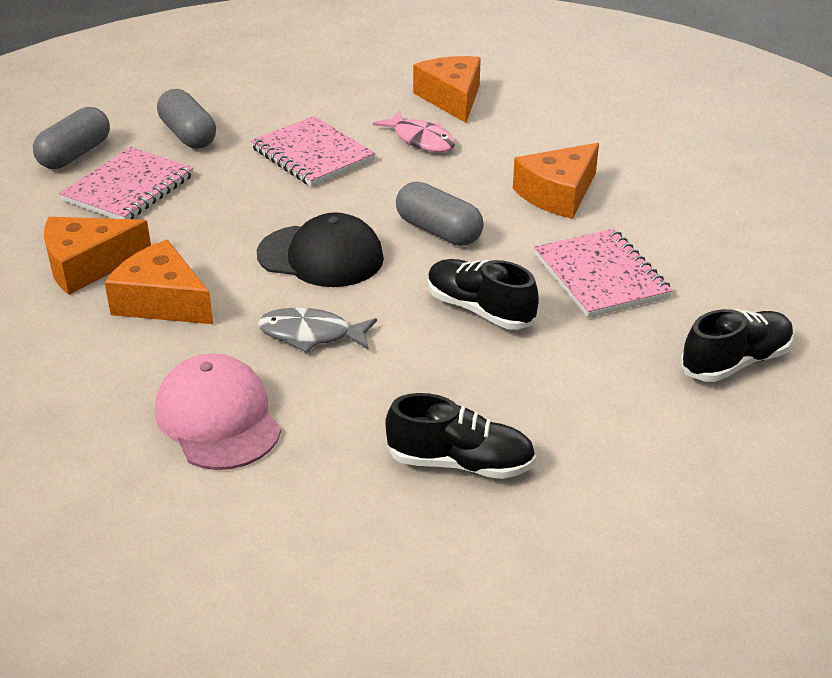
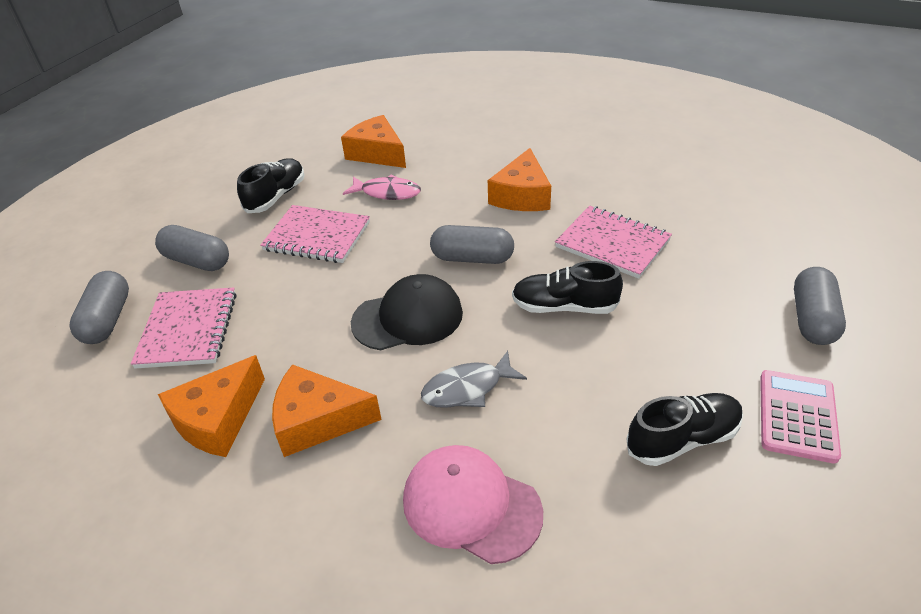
camera: 30 degrees left, 5 degrees up
(601, 501) = (797, 416): none -> pink calculator
(735, 362) = (754, 267): black shoe -> black shoe (276, 196)
(736, 434) = (812, 319): none -> grey capsule

